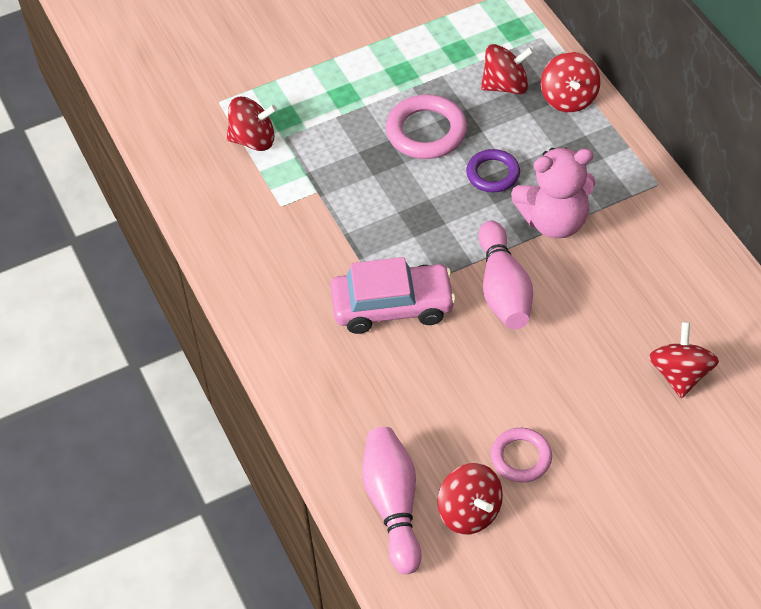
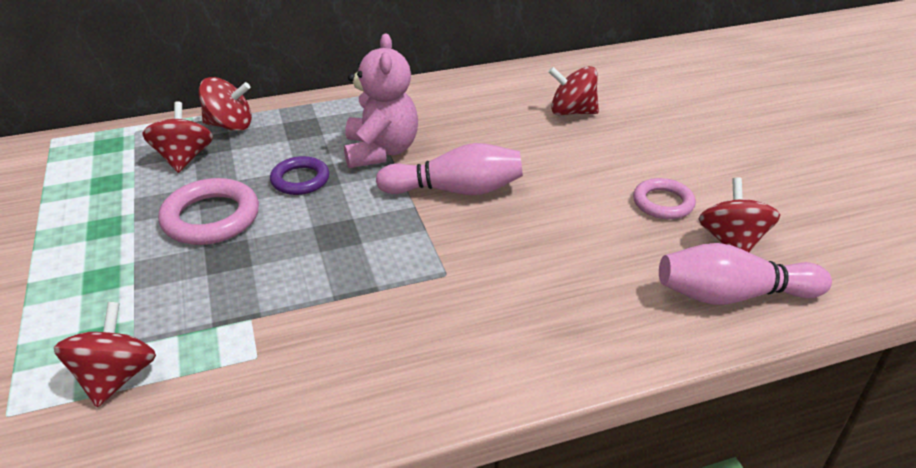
camera: 85 degrees left, 15 degrees down
(392, 306) = (458, 269): pink car -> none
(469, 512) = (731, 242): red spinning top -> red spinning top turned 60 degrees counterclockwise

